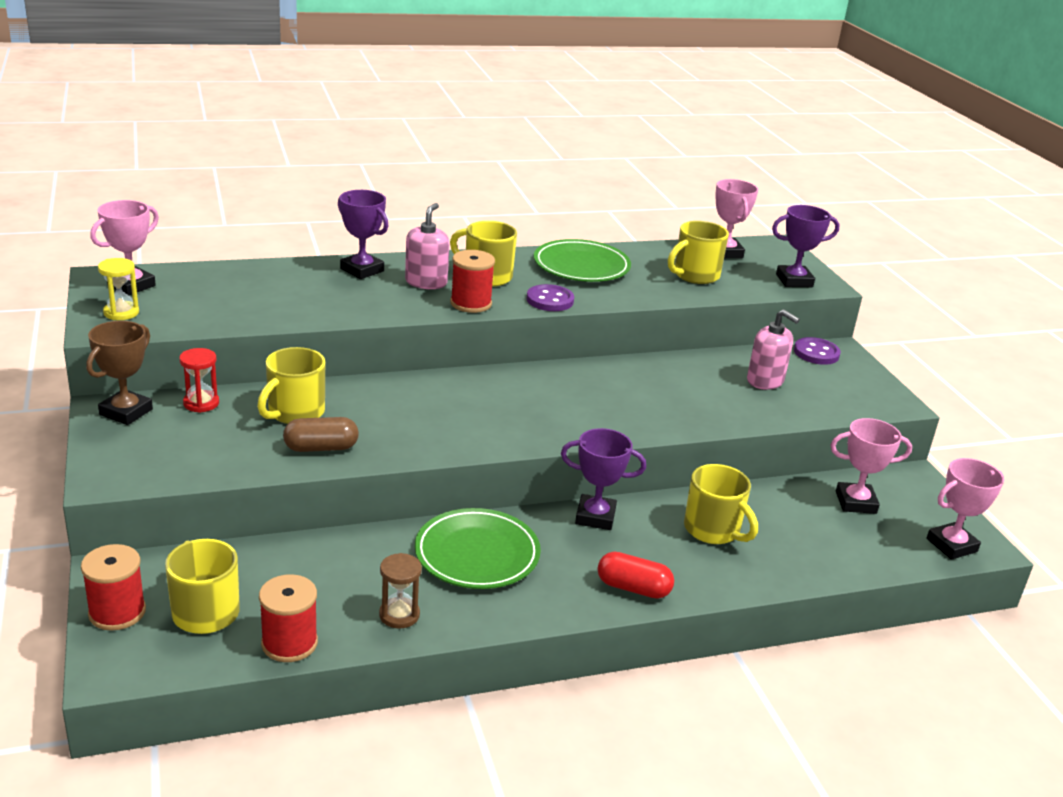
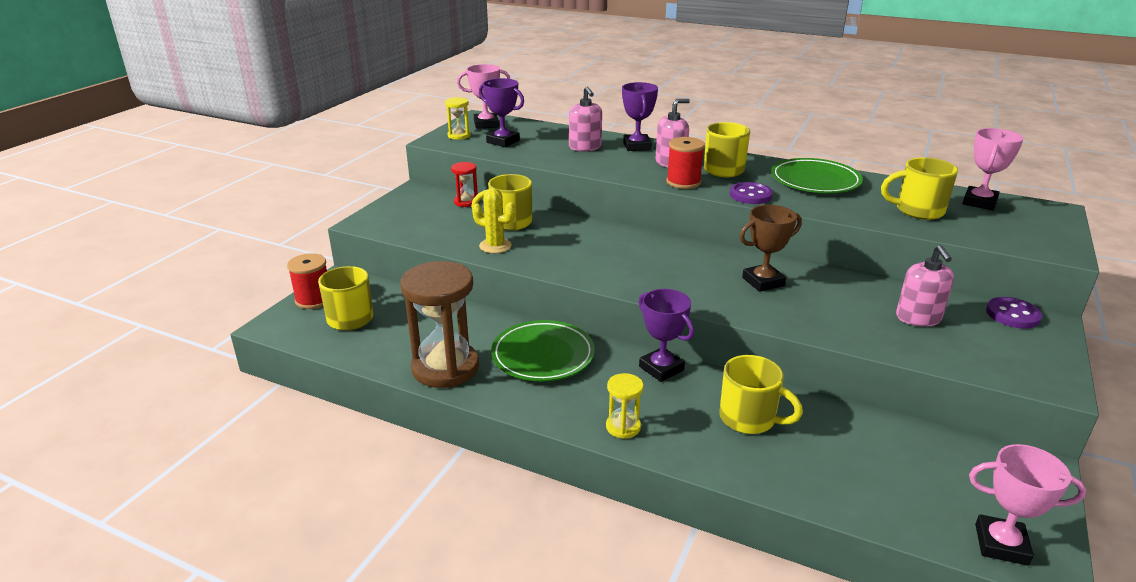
camera: 45 degrees right, 0 degrees up
(126, 412) = (422, 194): brown trophy -> brown trophy (763, 282)
(289, 643) = (367, 354): red spool -> none
(306, 287) = (585, 147): none -> pink soap dispenser
(321, 448) = (495, 246): brown capsule -> yellow cactus
(399, 615) = (445, 368): brown hourglass -> brown hourglass, size x2.13
(633, 588) = (623, 427): red capsule -> yellow hourglass
(713, 530) = (749, 419): yellow mug -> yellow mug turned 60 degrees counterclockwise
(794, 281) = (1027, 239): purple trophy -> purple trophy (503, 141)
(855, 502) = (930, 459): pink trophy -> none

